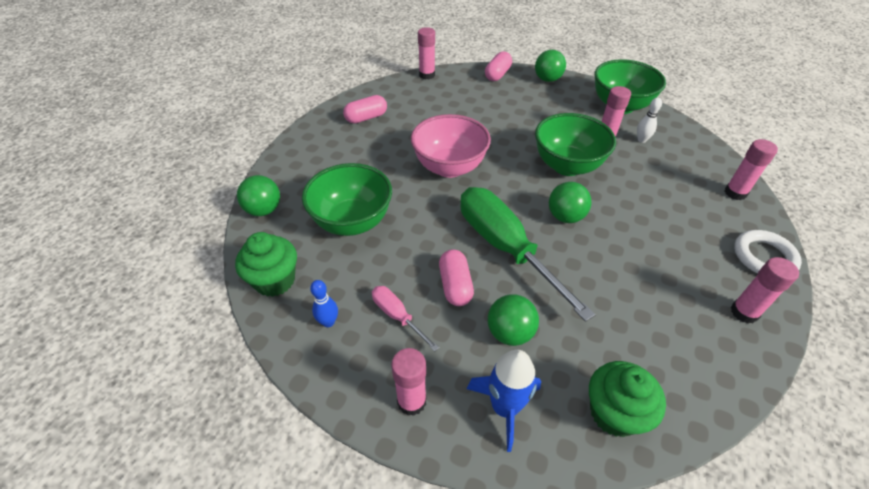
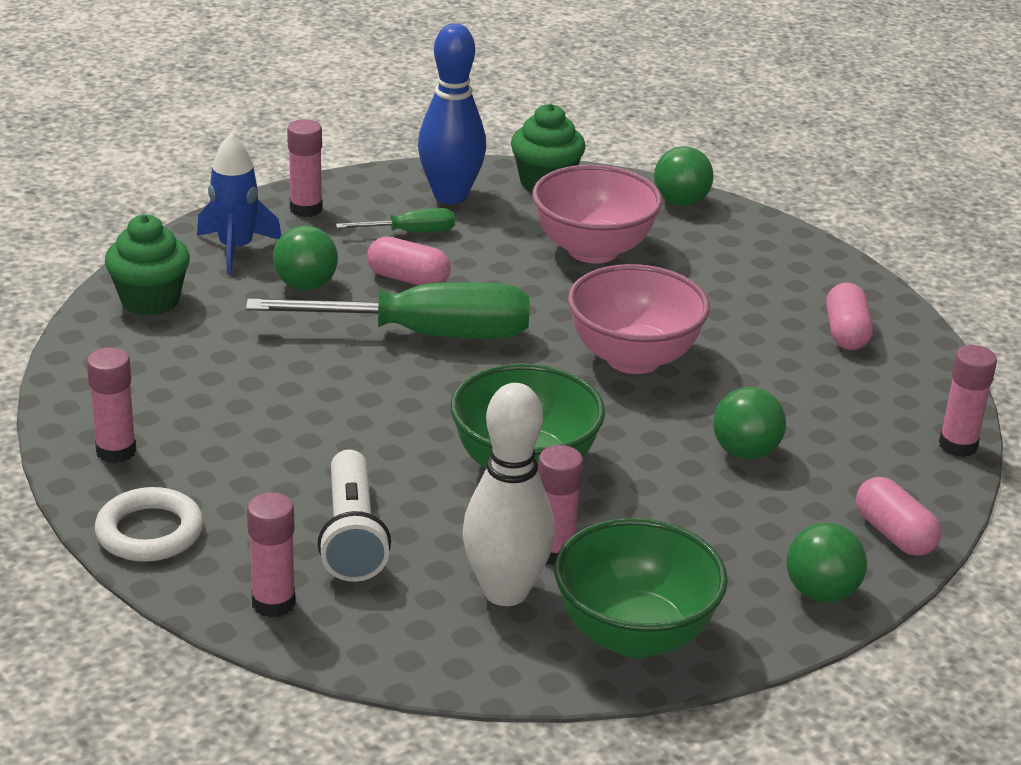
camera: 120 degrees right, 15 degrees down
(328, 322) = (450, 196): blue bowling pin -> blue bowling pin, size x2.25
(352, 222) = (593, 250): green bowl -> pink bowl
(397, 316) = (410, 232): pink screwdriver -> green screwdriver
(565, 217) = (421, 406): green ball -> green ball (745, 452)
(641, 140) = (505, 591): white bowling pin -> white bowling pin, size x2.25
(672, 192) = (352, 535): none -> white flashlight

